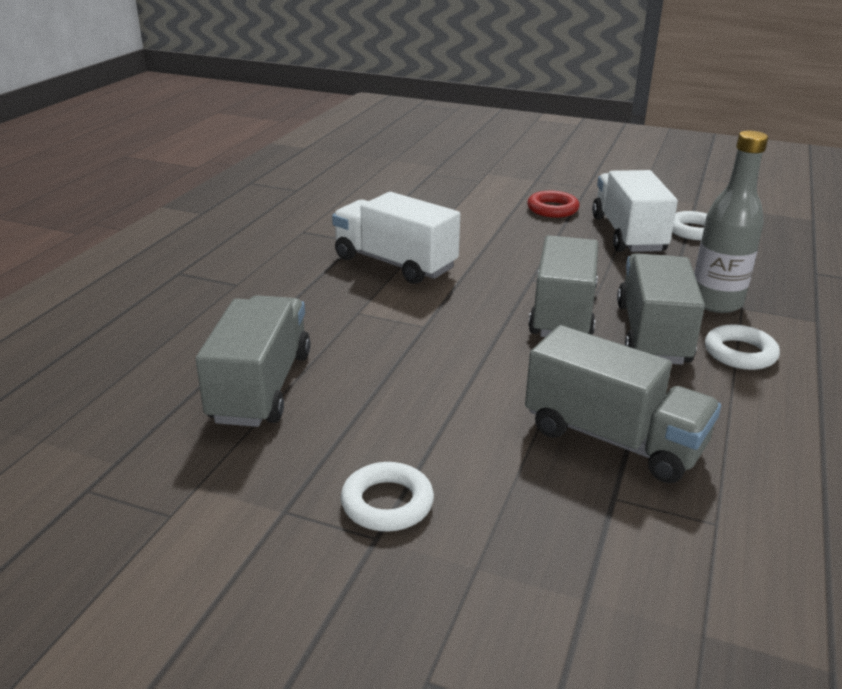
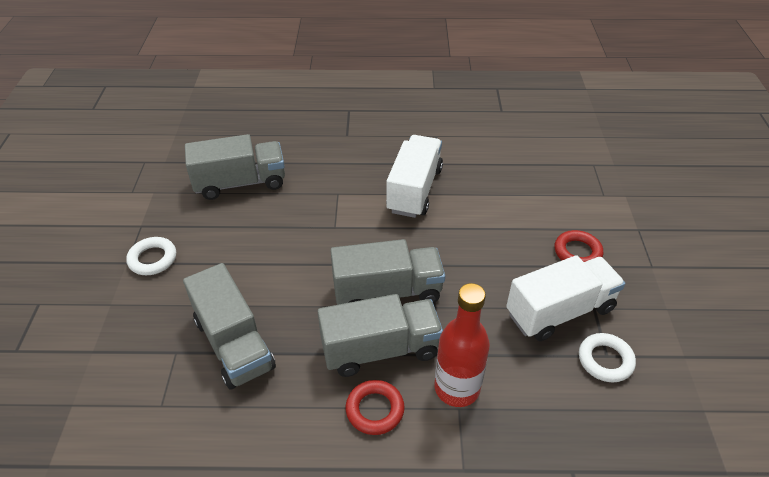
camera: 70 degrees right, 15 degrees up
(613, 439) = (234, 344): grey truck -> grey truck turned 45 degrees counterclockwise
(716, 302) = (457, 388): grey bottle -> red bottle
(740, 353) = (375, 410): white ring -> red ring

